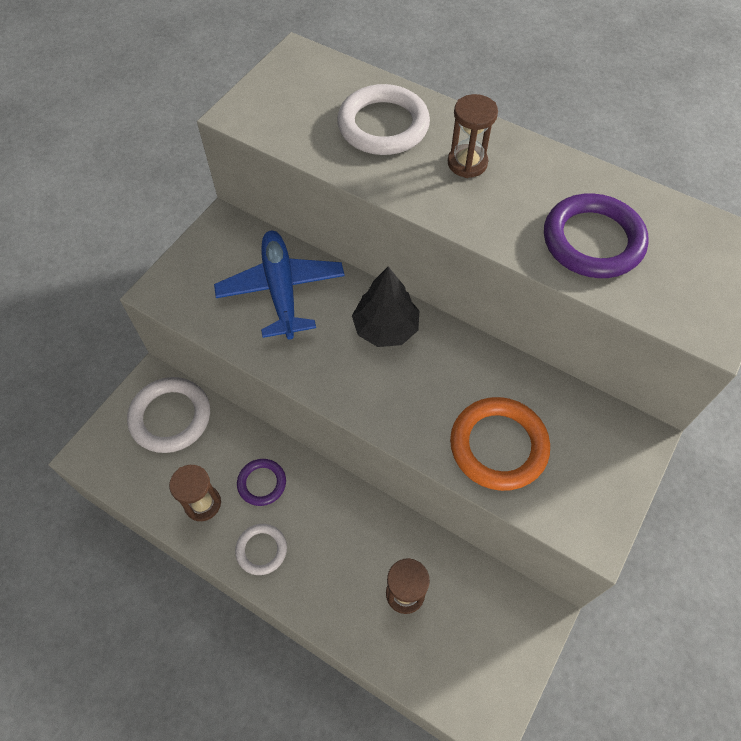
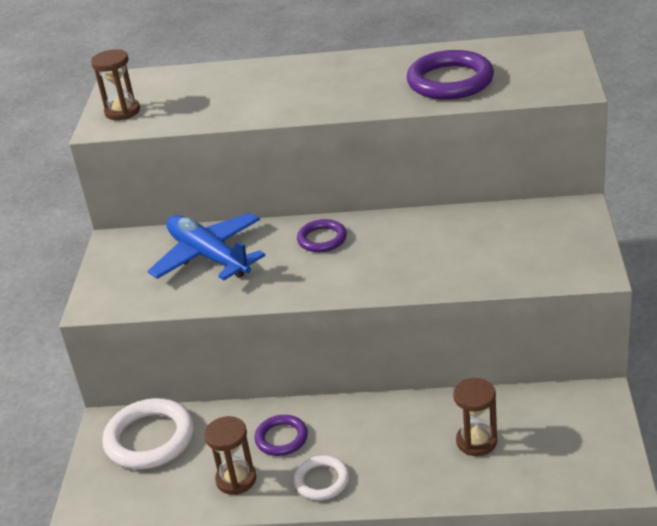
camera: 25 degrees left, 25 degrees down
(383, 125) = (232, 88): white ring -> none
(385, 328) = (322, 239): black tree -> purple ring
(467, 163) = (319, 81): brown hourglass -> brown hourglass (122, 112)
(498, 446) = (476, 260): orange ring -> none

